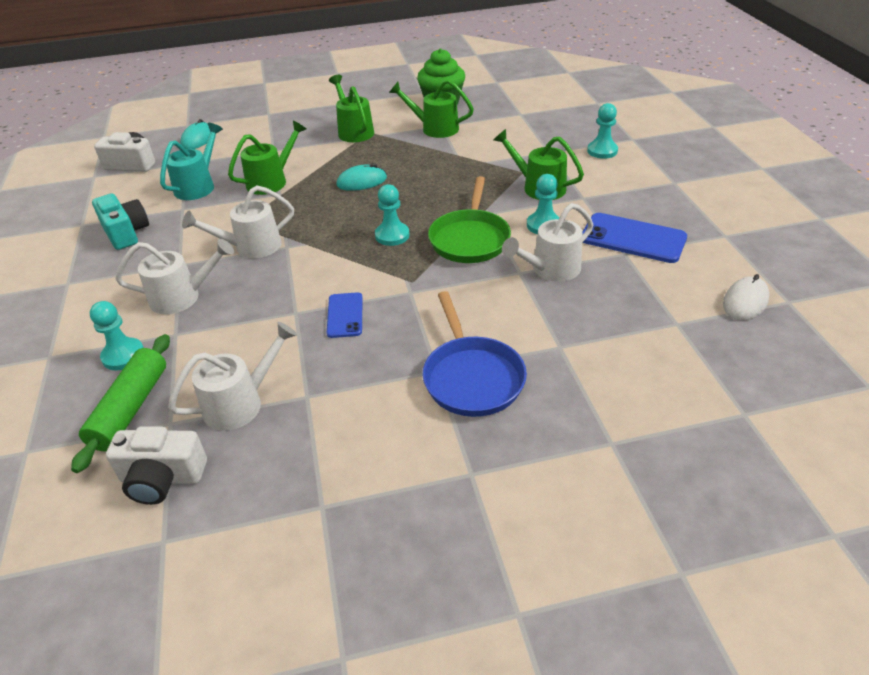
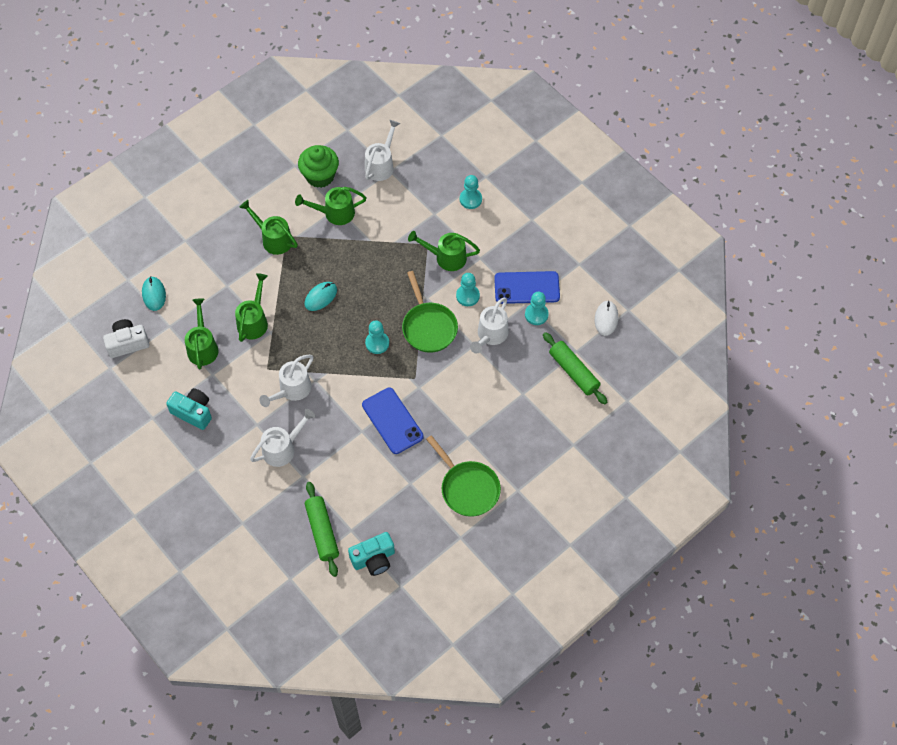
camera: 30 degrees left, 20 degrees up
(123, 355) = (286, 503): turquoise pawn -> turquoise pawn (536, 315)
(162, 478) = (374, 559): white camera -> turquoise camera
(198, 185) = (203, 346): turquoise watering can -> green watering can
(241, 402) = (378, 502): white watering can -> white watering can (381, 164)
(345, 315) = (392, 421): blue phone -> blue phone, size x1.69
(388, 437) = (467, 488): none -> green pan
(471, 377) = (487, 434): blue pan -> none
(660, 346) = (573, 372): none -> green rolling pin

